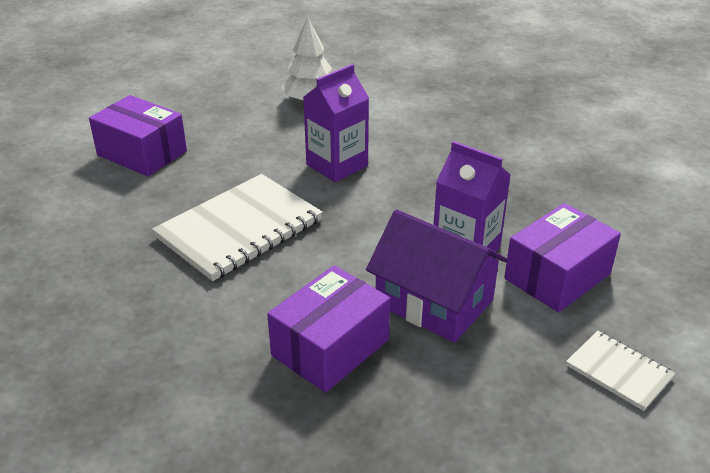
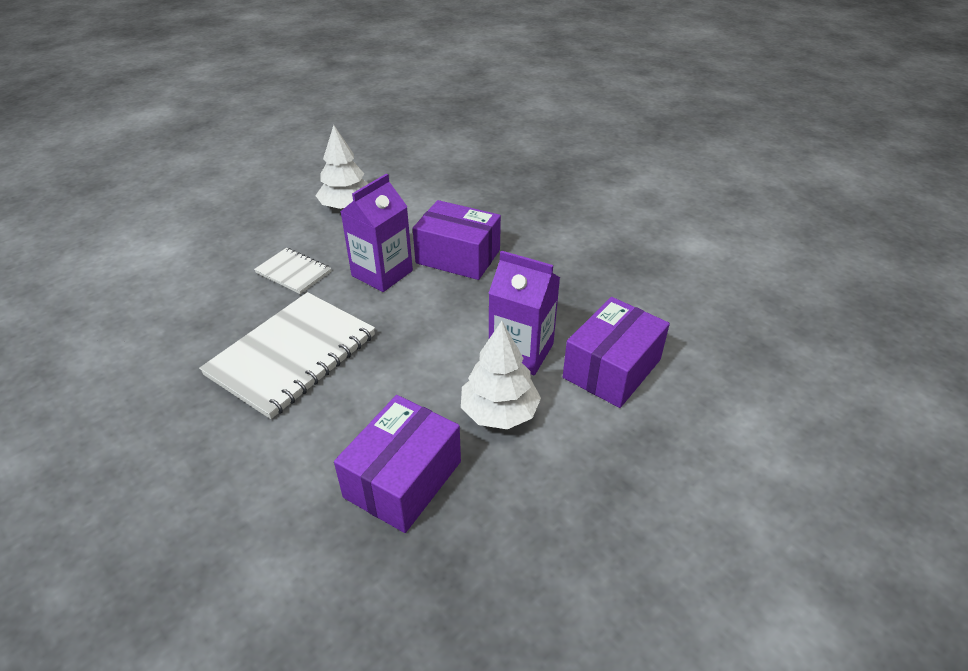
camera: 10 degrees left, 5 degrees up
(142, 153) = (180, 281): purple box -> purple box (458, 256)
(434, 302) = (499, 412): purple house -> white tree
(619, 371) = (687, 465): white notebook -> white notebook (293, 272)

